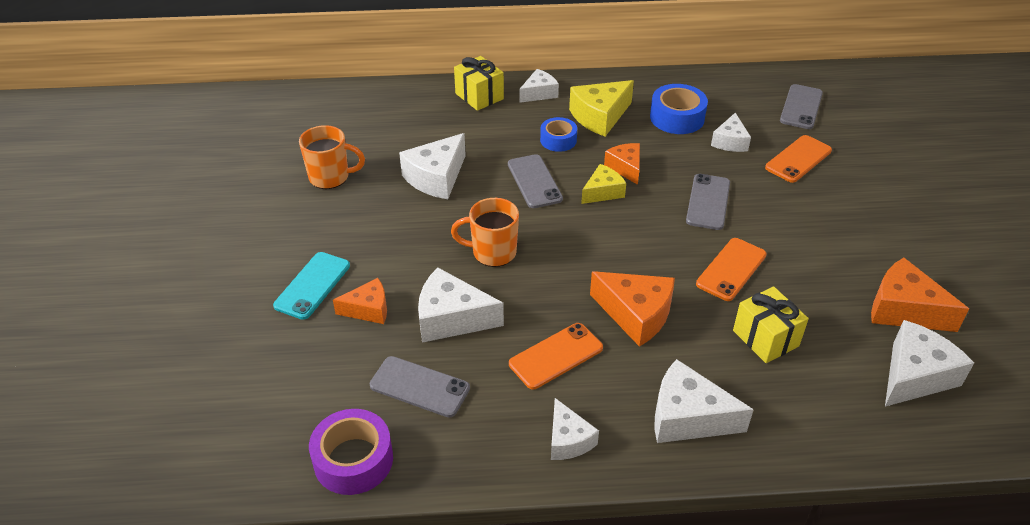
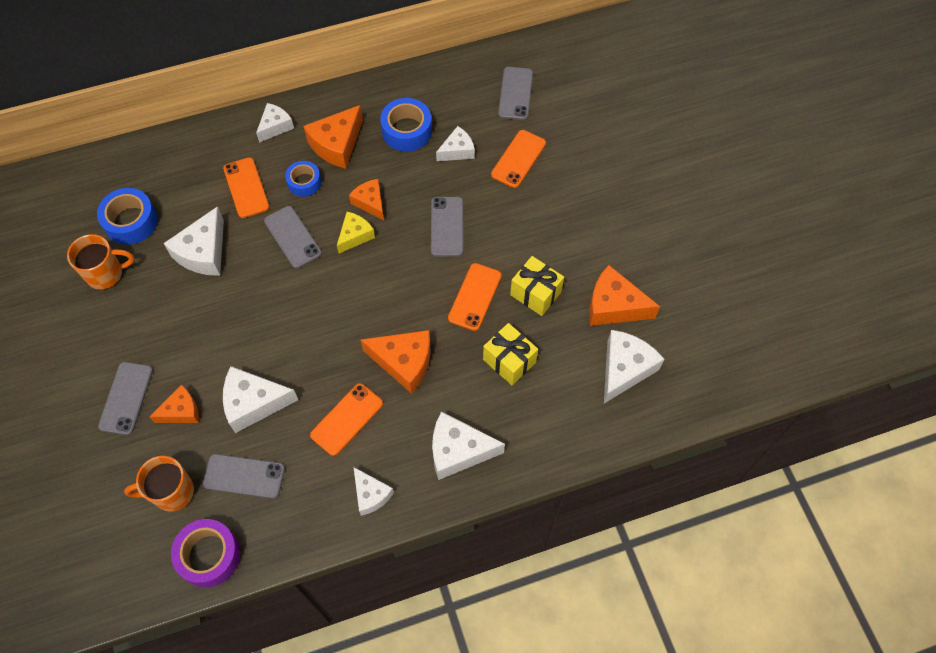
camera: 15 degrees left, 20 degrees up
(312, 285) = (126, 398): turquoise phone -> grey phone
(370, 141) = (131, 222): none -> blue tape
(479, 96) = (219, 142): yellow gift -> yellow gift (535, 293)
(492, 252) = (273, 326): orange mug -> orange mug (172, 492)
(496, 134) = (246, 188): none -> orange phone
(599, 116) = (337, 144): yellow cheese -> orange cheese
(730, 142) = (457, 151): white cheese -> white cheese turned 120 degrees counterclockwise

